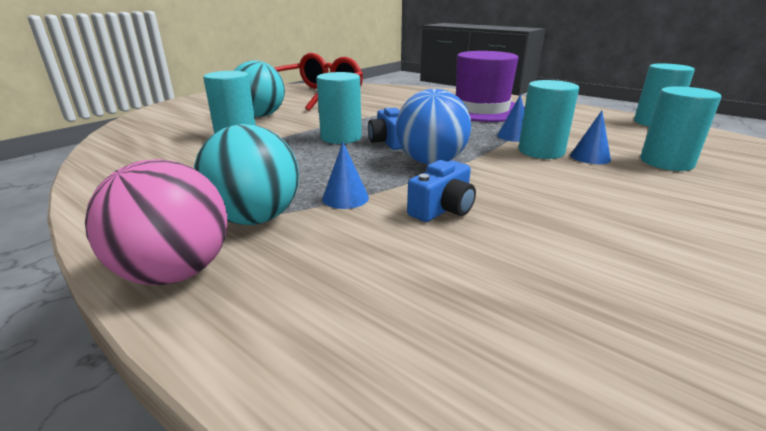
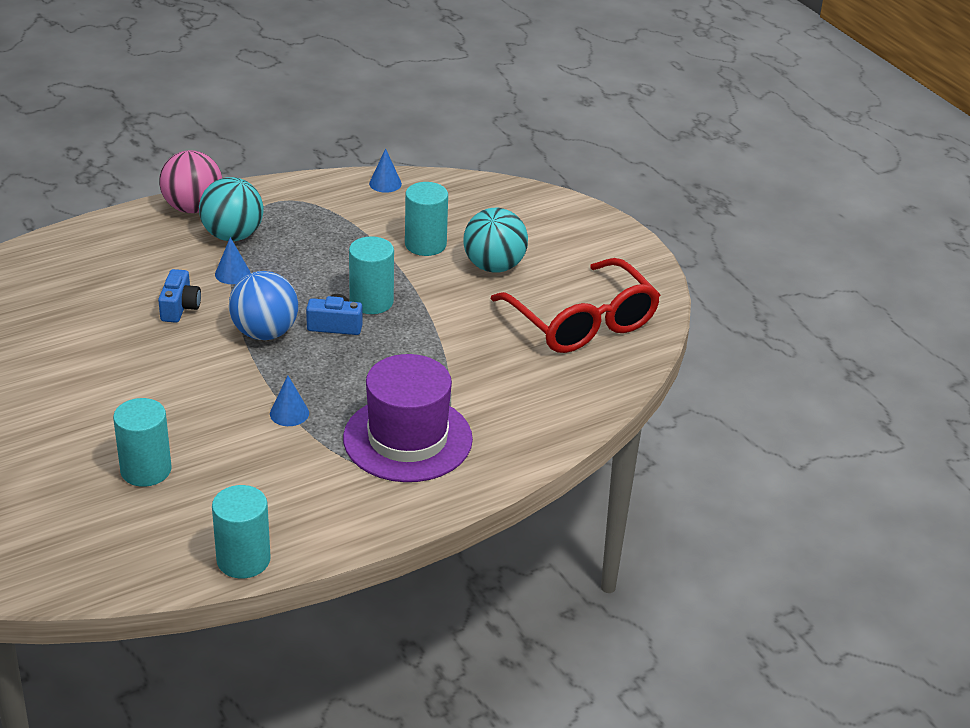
camera: 110 degrees right, 10 degrees up
(442, 209) = (180, 307): blue camera -> blue camera turned 150 degrees counterclockwise
(541, 151) = (235, 408): turquoise cylinder -> none
(590, 157) = (197, 430): blue cone -> blue cone (385, 183)

